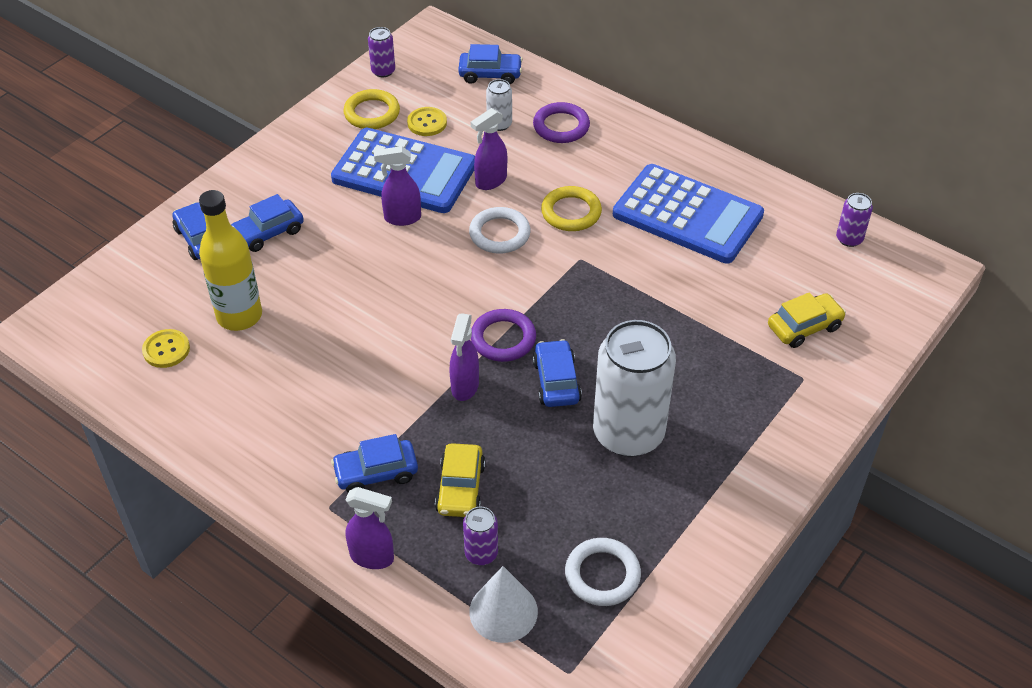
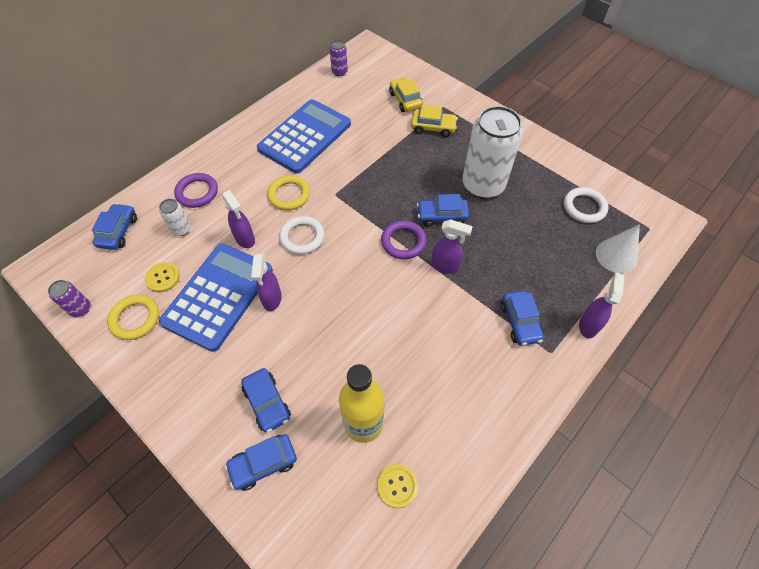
camera: 85 degrees left, 10 degrees up
(460, 488) = (529, 273): yellow car -> yellow car (433, 128)
(481, 553) = (577, 264): purple can -> none

